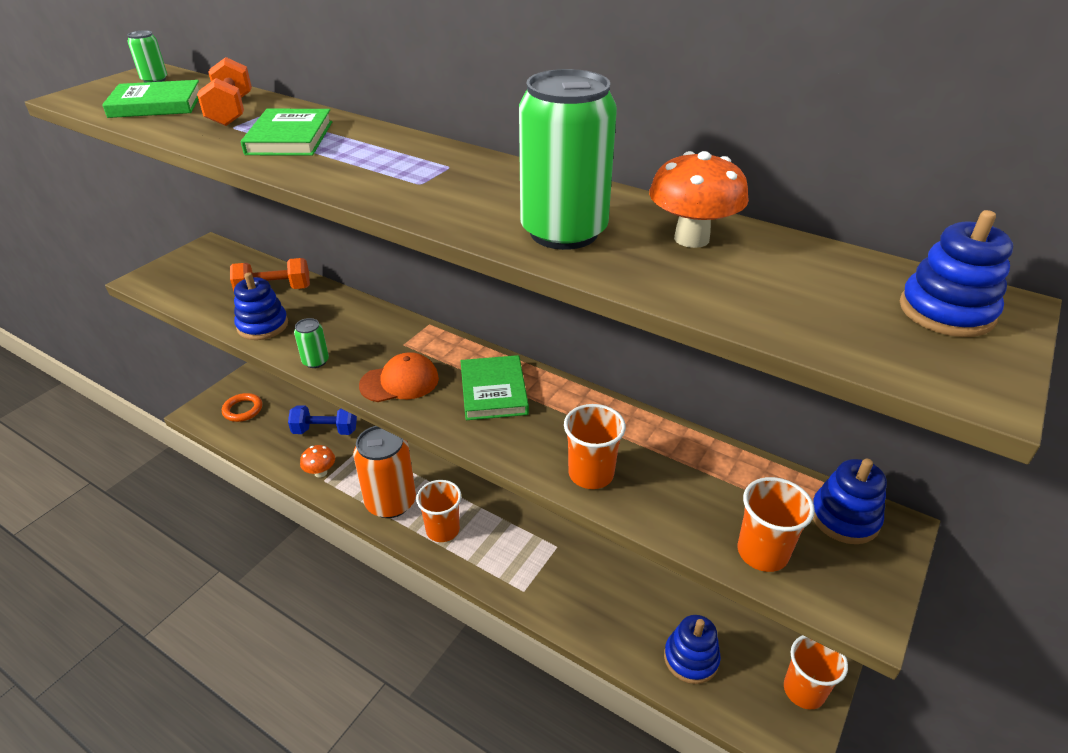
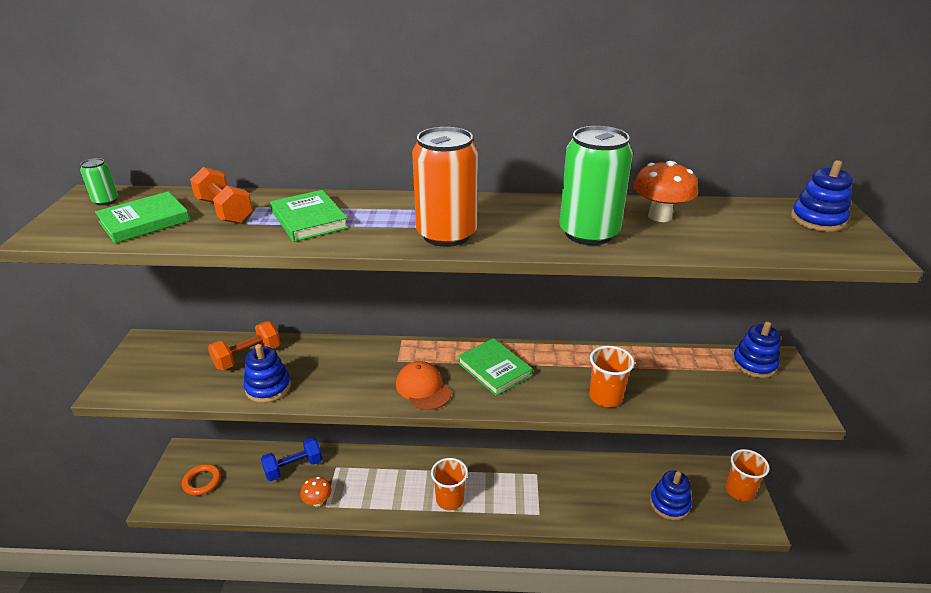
camera: 30 degrees left, 5 degrees down
(315, 361) = (342, 398): green can -> none
(391, 502) = (394, 498): orange can -> orange can (446, 234)
(400, 382) = (423, 388): orange cap -> orange cap turned 75 degrees counterclockwise
(762, 552) = (735, 401): orange cup -> none

